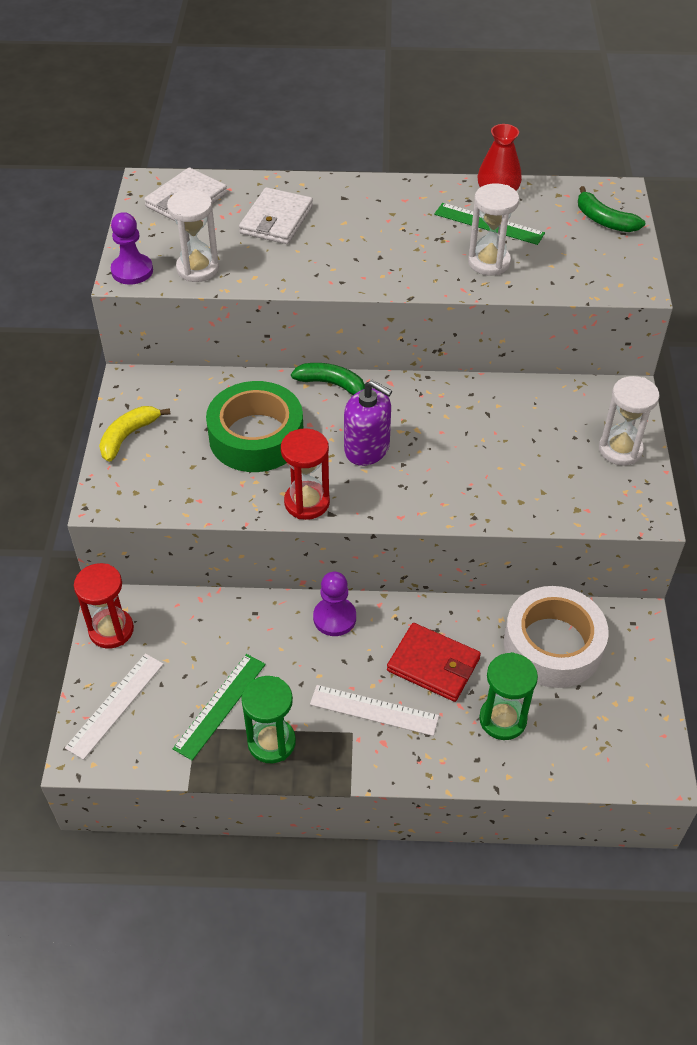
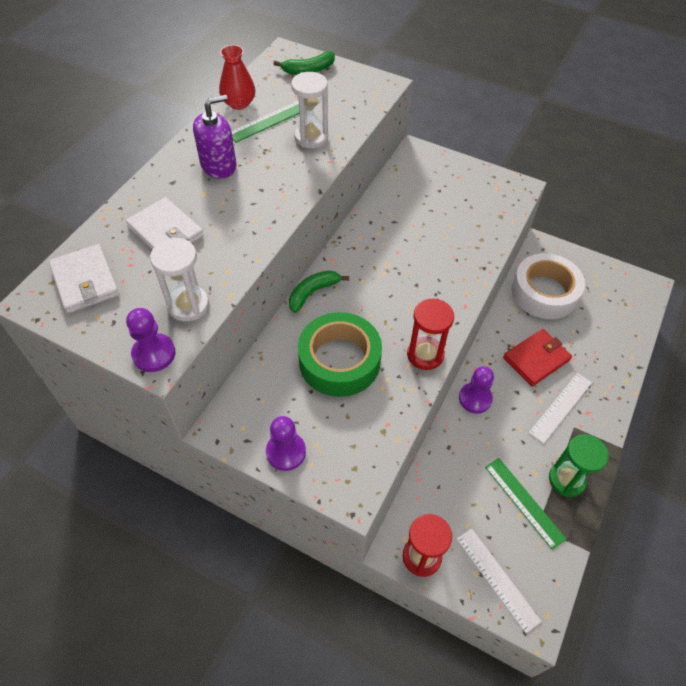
camera: 65 degrees left, 5 degrees up
(128, 436) = (286, 452): yellow banana -> purple pawn
(367, 448) = (390, 298): purple soap dispenser -> purple soap dispenser (219, 166)
(502, 719) = (590, 341): green hourglass -> none
(620, 449) = (461, 175): white hourglass -> none

